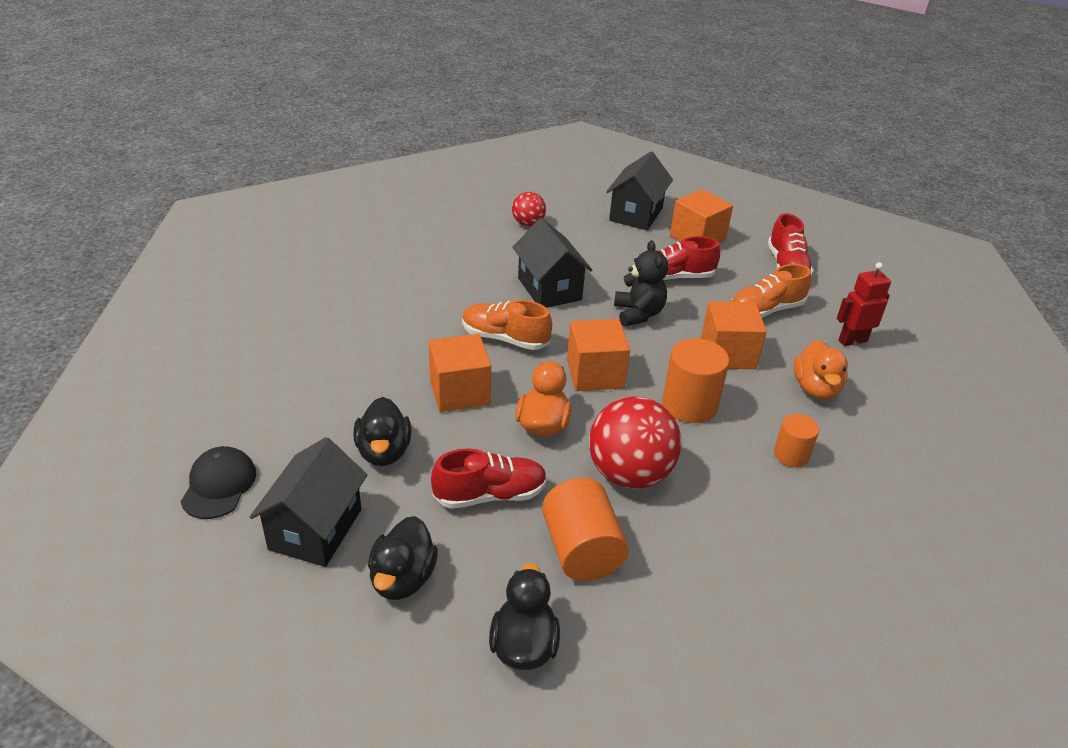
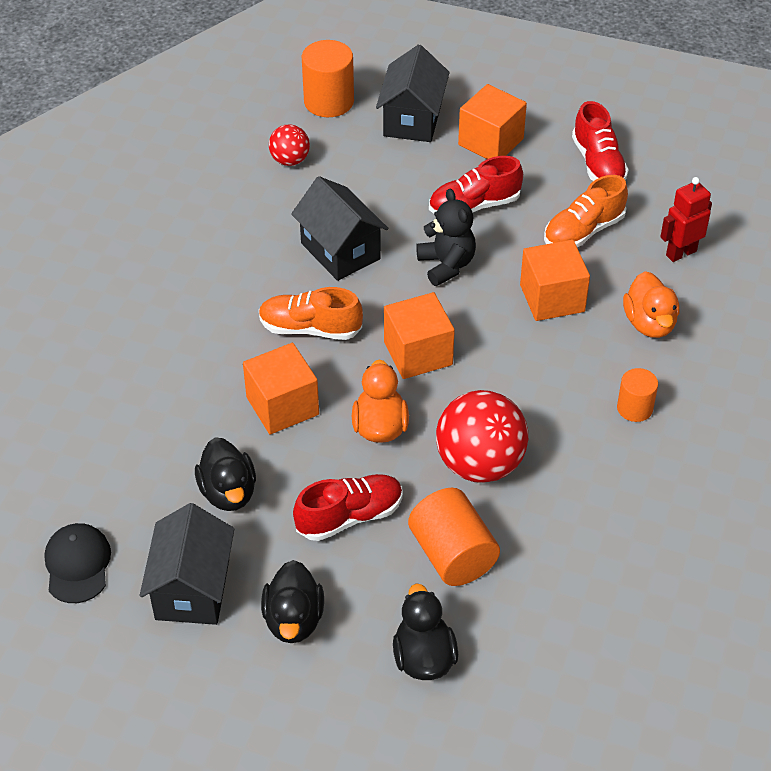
camera: 10 degrees left, 10 degrees up
(689, 405) = (524, 371): orange cylinder -> orange cylinder (329, 101)

